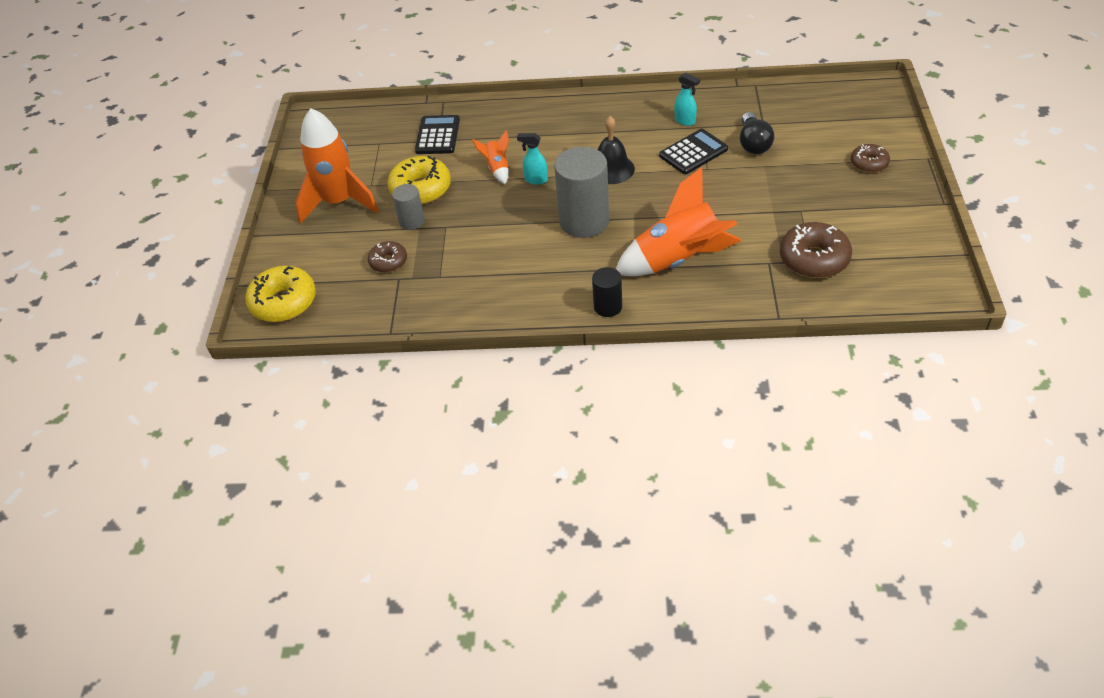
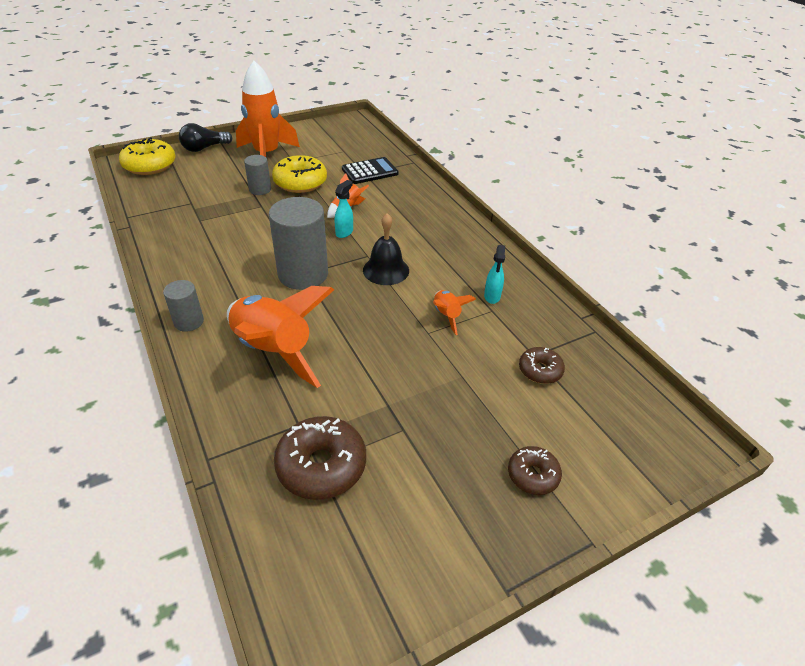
camera: 55 degrees right, 5 degrees down
(388, 262) = (208, 193): brown donut -> brown donut (540, 370)
(535, 180) = (344, 232): turquoise spray bottle -> turquoise spray bottle turned 45 degrees clockwise
(608, 307) = (189, 322): black cylinder -> grey cylinder
(693, 152) = (446, 316): black calculator -> orange rocket
(753, 143) = (493, 357): black light bulb -> black light bulb (204, 148)

